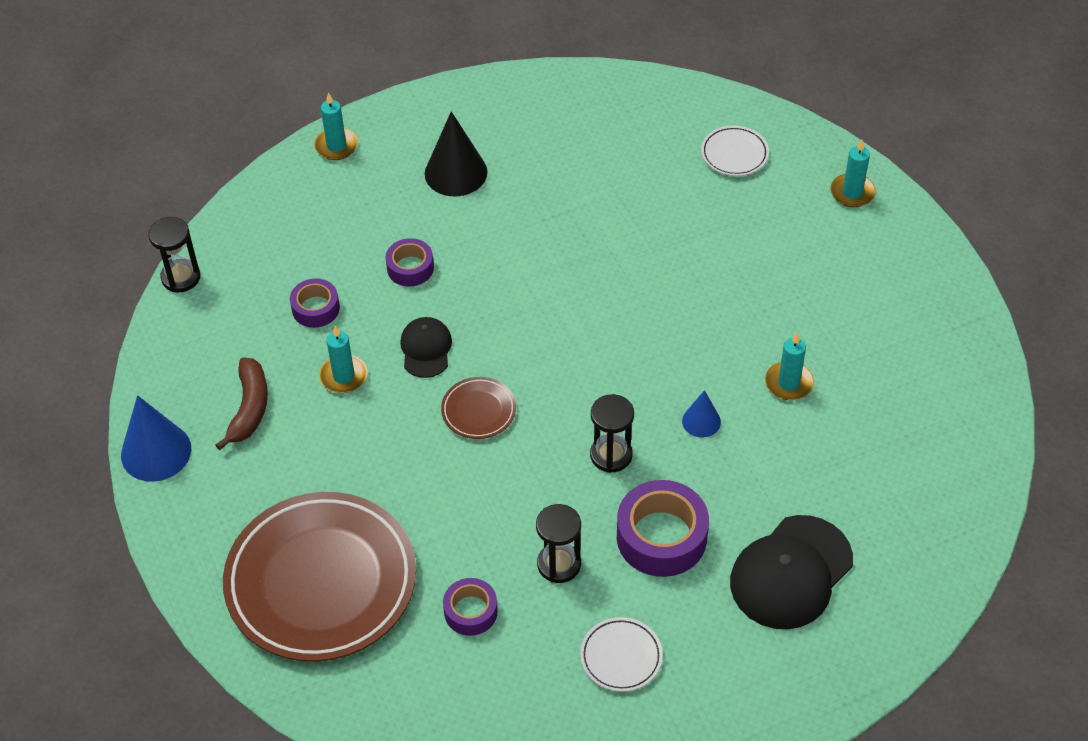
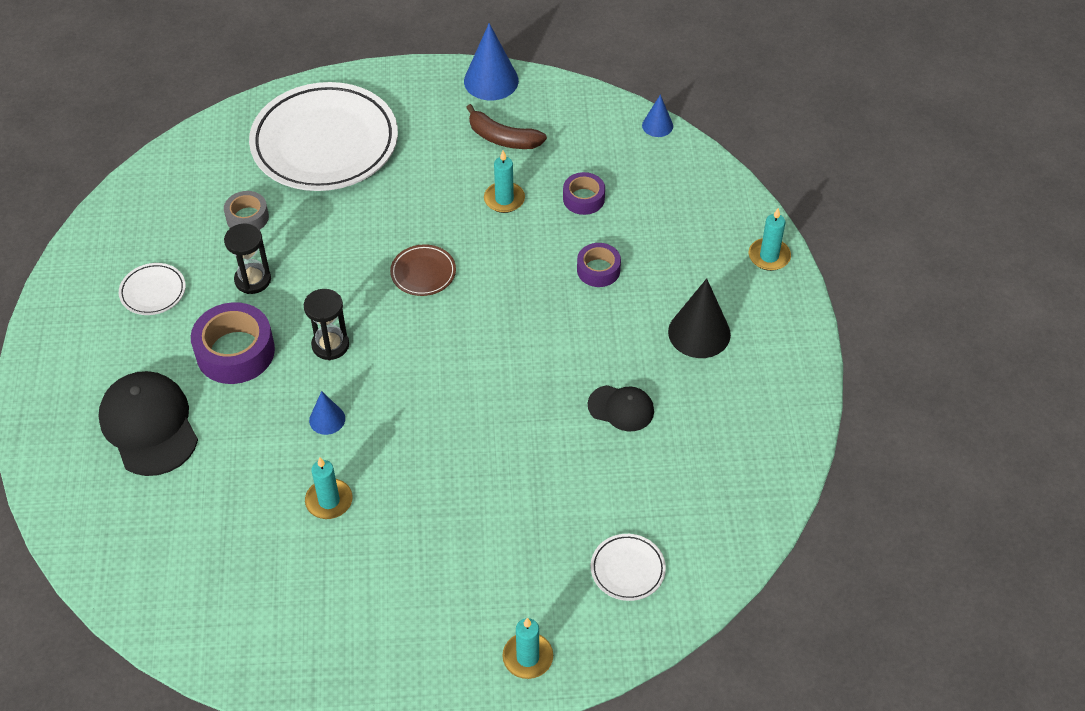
camera: 110 degrees right, 0 degrees up
(181, 277) = (657, 125): black hourglass -> blue cone
(321, 582) = (325, 143): brown plate -> white plate
(426, 349) = (504, 257): black cap -> black cap (621, 408)
(470, 611) = (247, 217): purple tape -> grey tape

